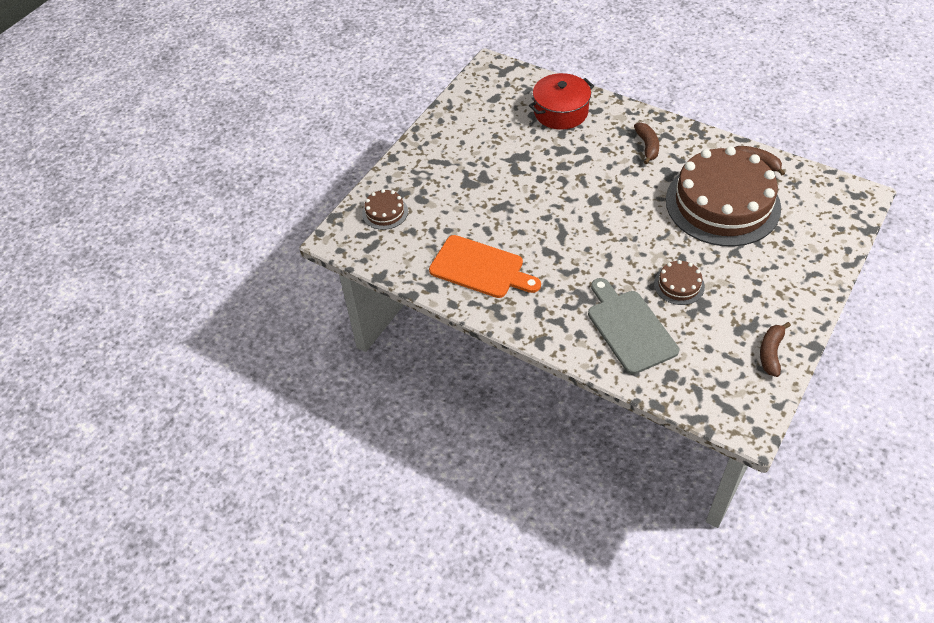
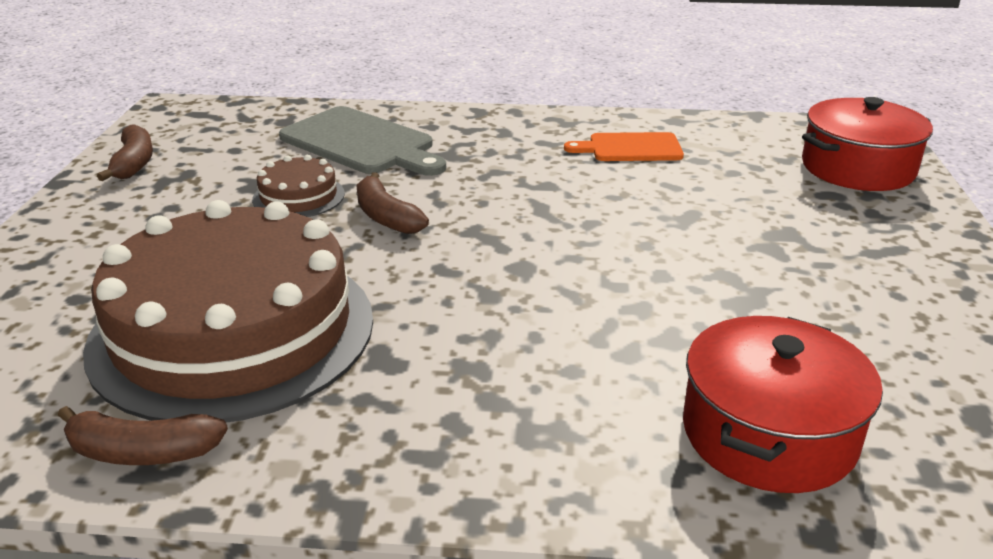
camera: 150 degrees right, 20 degrees down
(385, 212) = (857, 168): brown cake -> red pot
(480, 268) = (630, 148): orange cutting board -> orange cutting board, size x0.62
(647, 146) = (468, 408): brown banana -> brown banana (386, 217)

